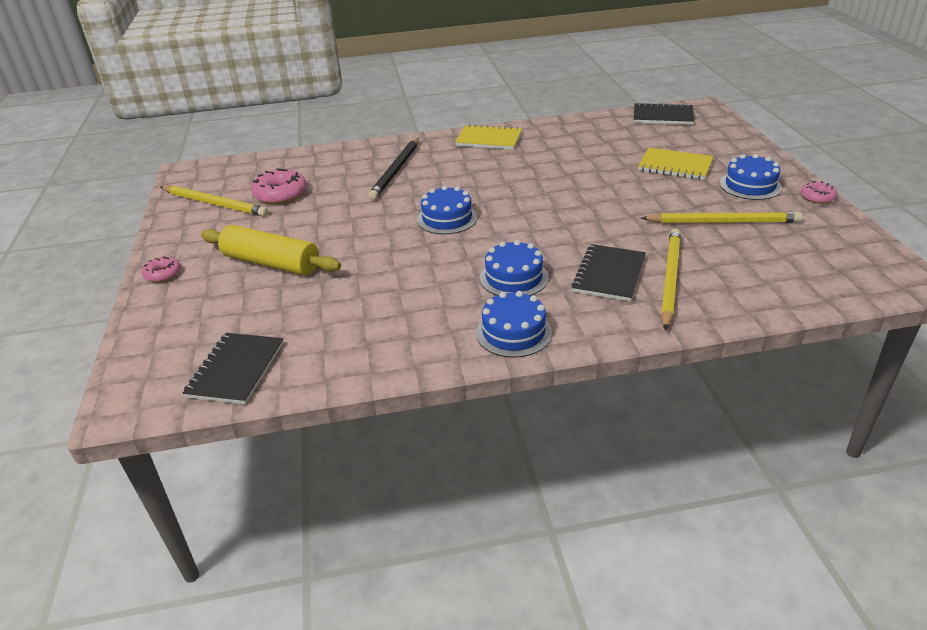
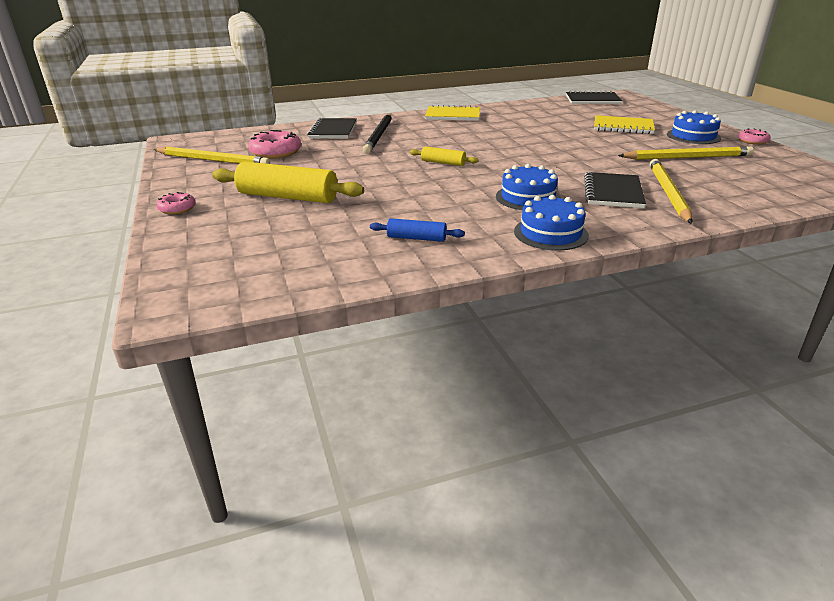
camera: 10 degrees left, 5 degrees down
(236, 370) = (285, 274): black notebook -> black notebook (333, 130)
(376, 330) = (416, 238): none -> blue rolling pin
(447, 218) = (443, 163): blue cake -> yellow rolling pin

